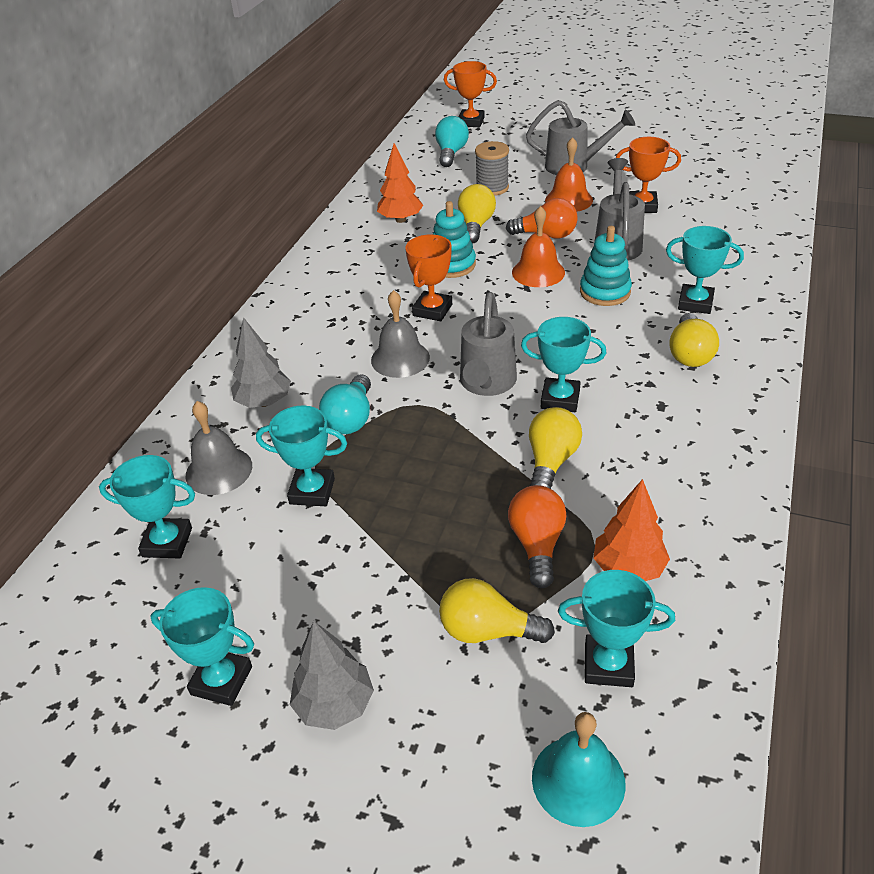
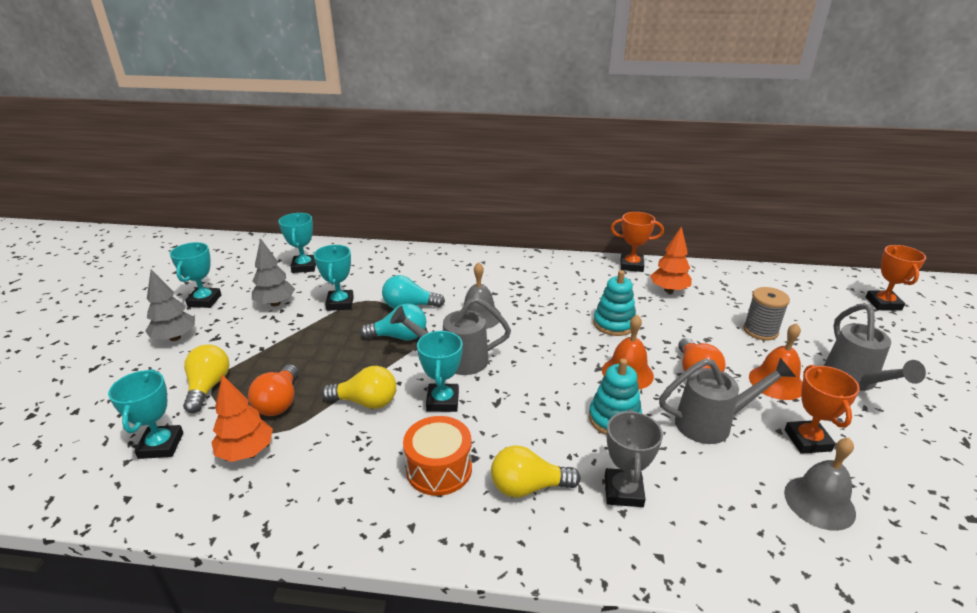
camera: 75 degrees right, 10 degrees down
(219, 470) = (360, 270): grey bell -> grey bell (819, 502)
(264, 402) = (422, 273): grey tree -> grey tree (275, 303)
(432, 310) = (545, 322): orange trophy -> orange trophy (631, 265)
(451, 153) = (806, 300): turquoise light bulb -> turquoise light bulb (399, 337)
(476, 225) = (685, 329): yellow light bulb -> none
(537, 544) = (279, 402): orange light bulb -> orange light bulb turned 105 degrees clockwise
(578, 780) = (81, 436): turquoise bell -> none
(664, 408) = (439, 469): none -> orange drum
(695, 303) = (623, 491): turquoise trophy -> grey trophy

